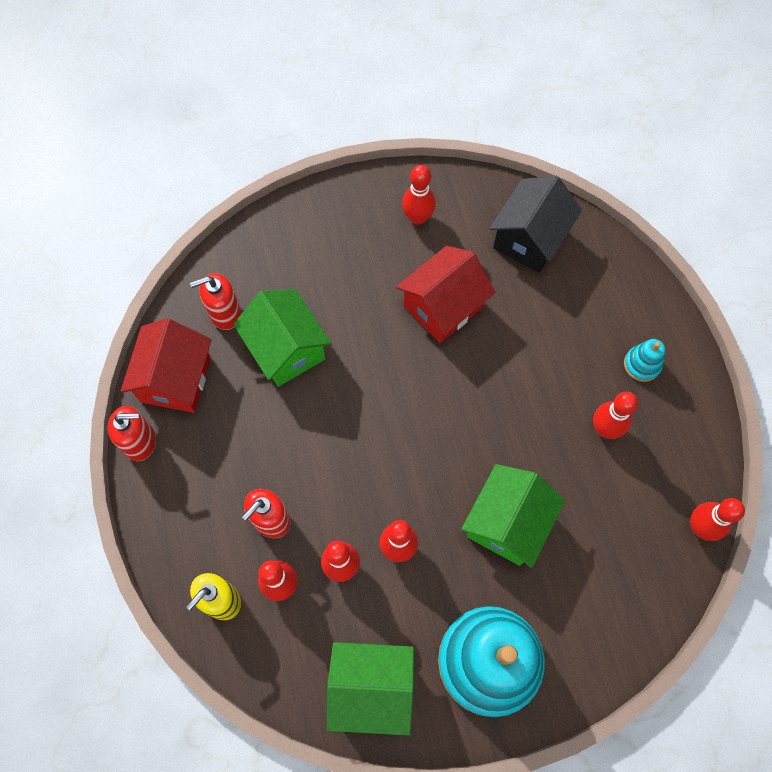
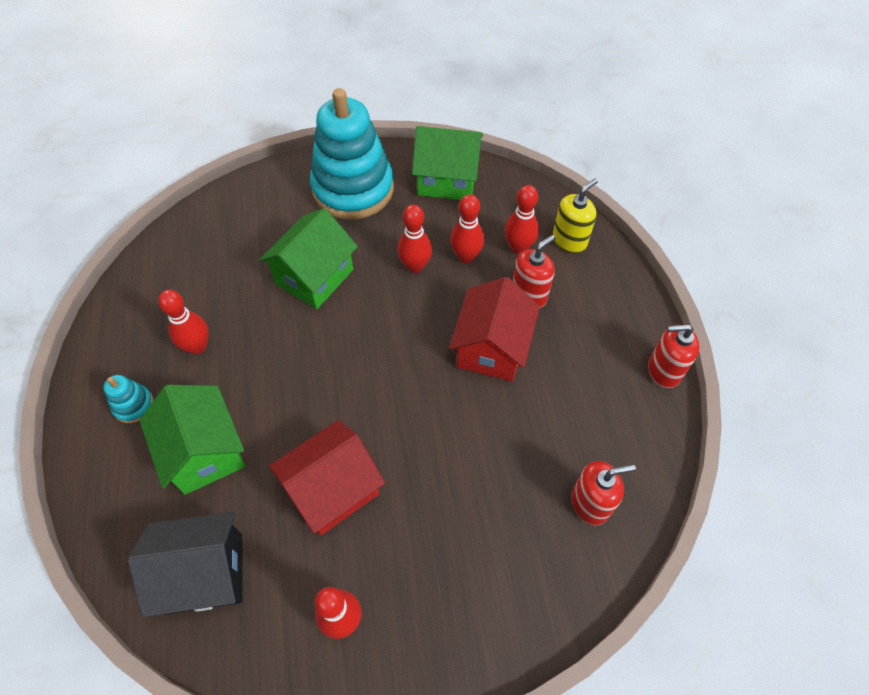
camera: 175 degrees left, 10 degrees down
(176, 379) = (637, 430): red house -> red house (492, 348)
(286, 349) = (516, 453): green house -> green house (205, 452)
(529, 238) = (205, 573): black house -> black house turned 45 degrees clockwise
(700, 527) = (145, 262): red bowling pin -> none

